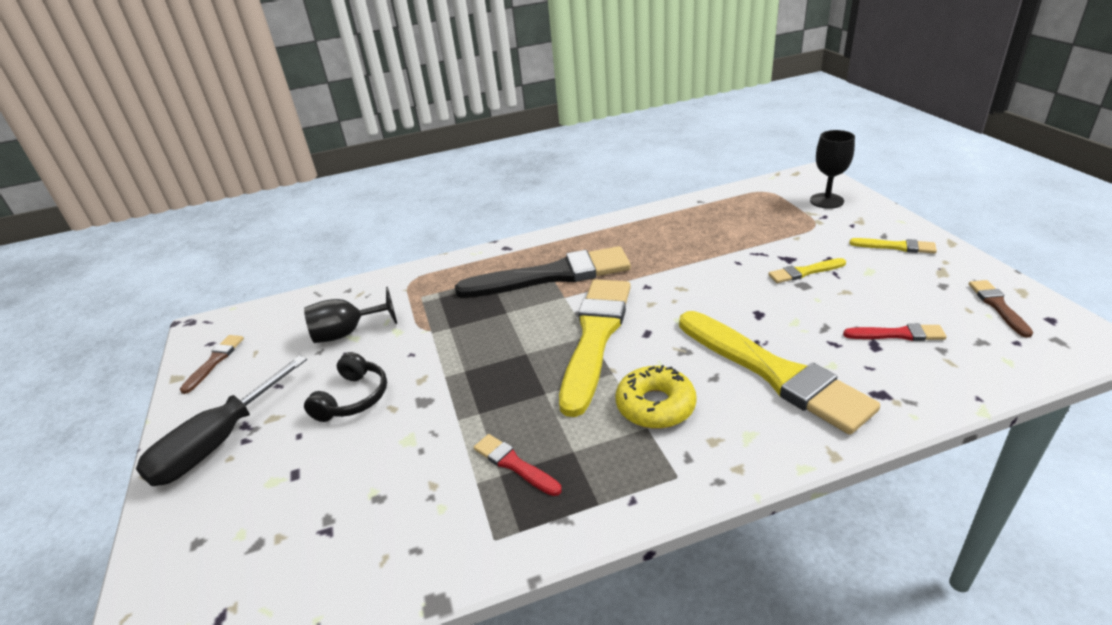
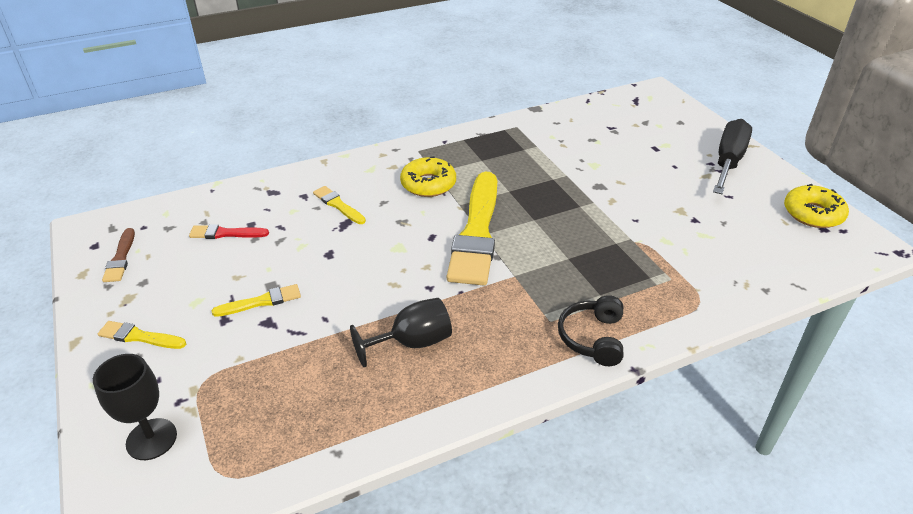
camera: 170 degrees right, 5 degrees up
(214, 361) = (813, 214): brown brush -> yellow donut
(347, 333) = (714, 238): black goblet -> black goblet (412, 343)
(353, 398) = (656, 187): black headphones -> black headphones (592, 338)
(514, 464) = (517, 154): red brush -> none
(552, 275) = (535, 304): black brush -> none
(774, 372) = (338, 205): yellow brush -> yellow brush, size x0.44

